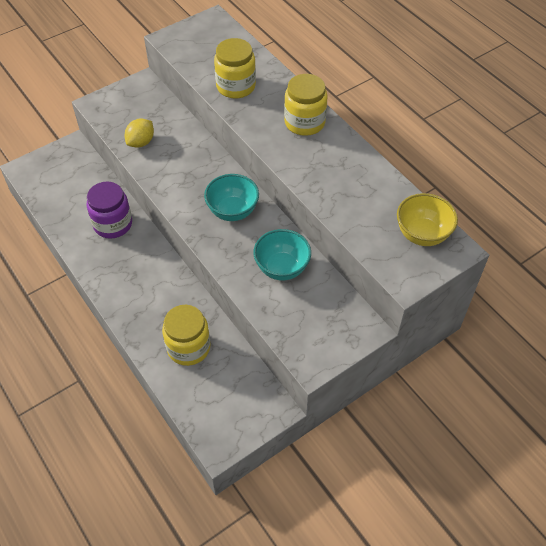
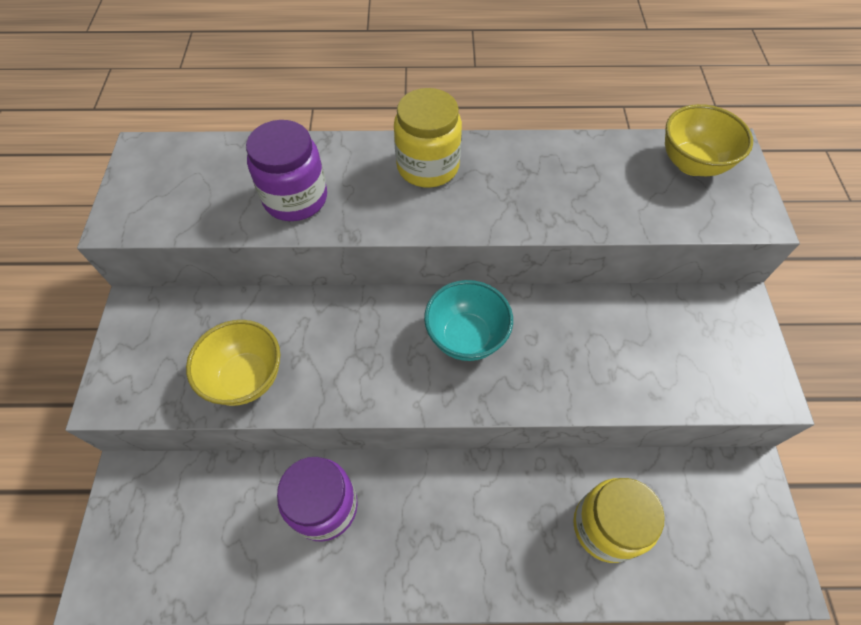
camera: 55 degrees left, 5 degrees up
(141, 142) = (246, 378): yellow lemon -> yellow bowl
(236, 86) = (295, 198): yellow jar -> purple jar
(282, 268) = (599, 337): turquoise bowl -> none

